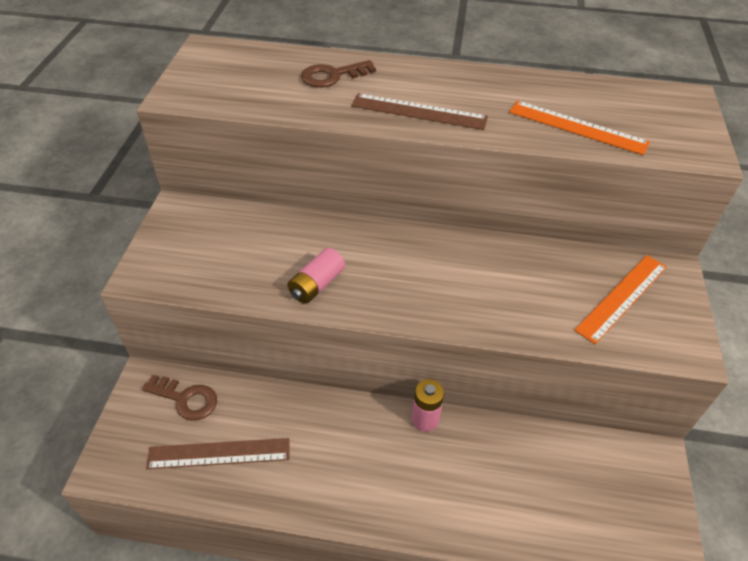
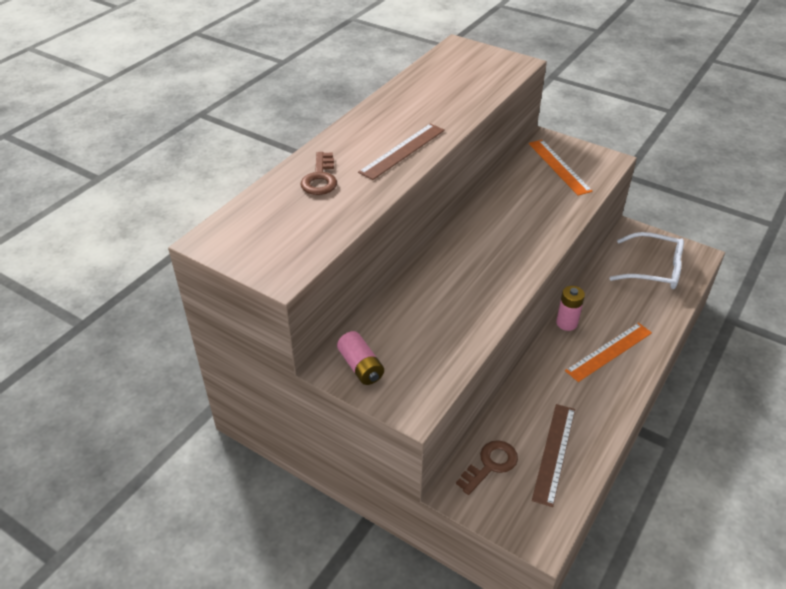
camera: 65 degrees left, 5 degrees down
(316, 285) = (480, 300): pink battery -> pink battery (360, 366)
(577, 127) = (465, 94): orange ruler -> orange ruler (609, 351)
(593, 501) = (653, 269): none -> white glasses

